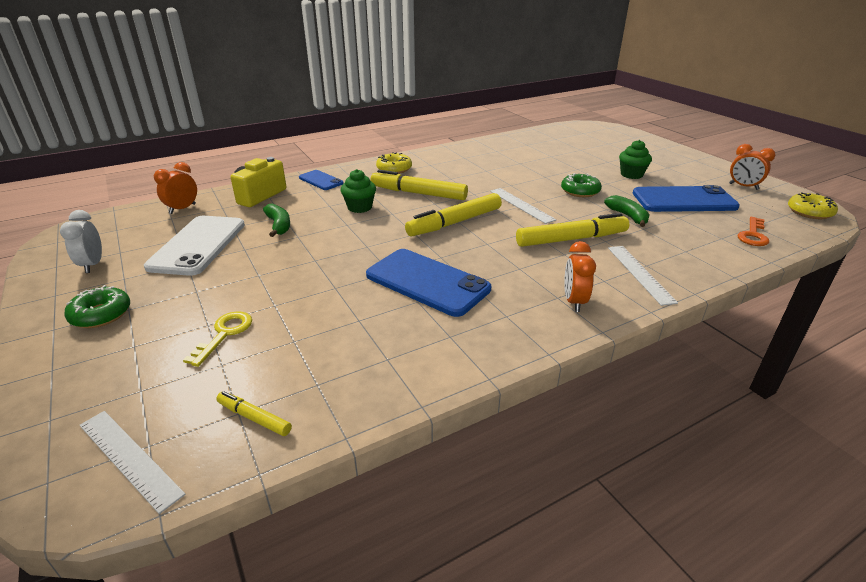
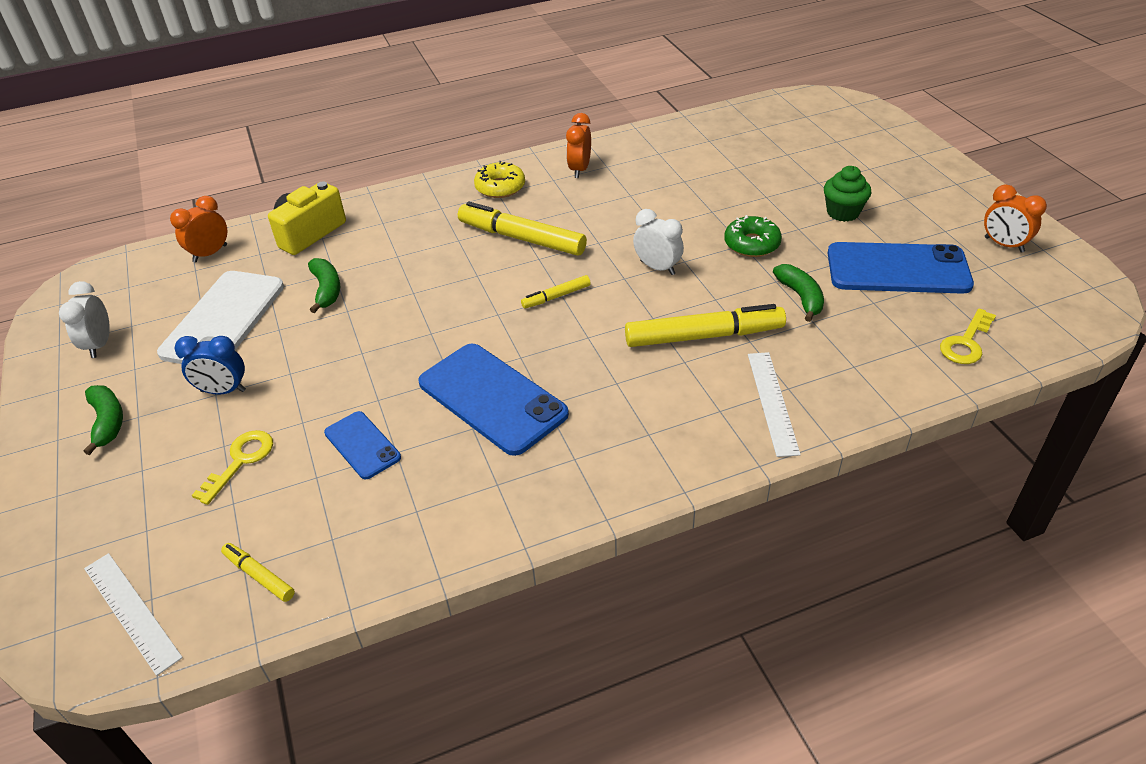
camera: 10 degrees right, 10 degrees up
(101, 314) = (108, 422): green donut -> green banana
(203, 289) = (223, 391): none -> blue clock
(321, 180) = (395, 207): blue phone -> blue phone (362, 445)
(359, 207) = (436, 262): green cupcake -> none
(455, 222) = (556, 296): yellow marker -> yellow marker, size x0.49
(521, 205) = (657, 268): white ruler -> white clock
(574, 301) = (667, 442): orange clock -> orange clock (579, 170)
(753, 235) = (966, 343): orange key -> yellow key
(809, 212) = (1077, 302): yellow donut -> none

